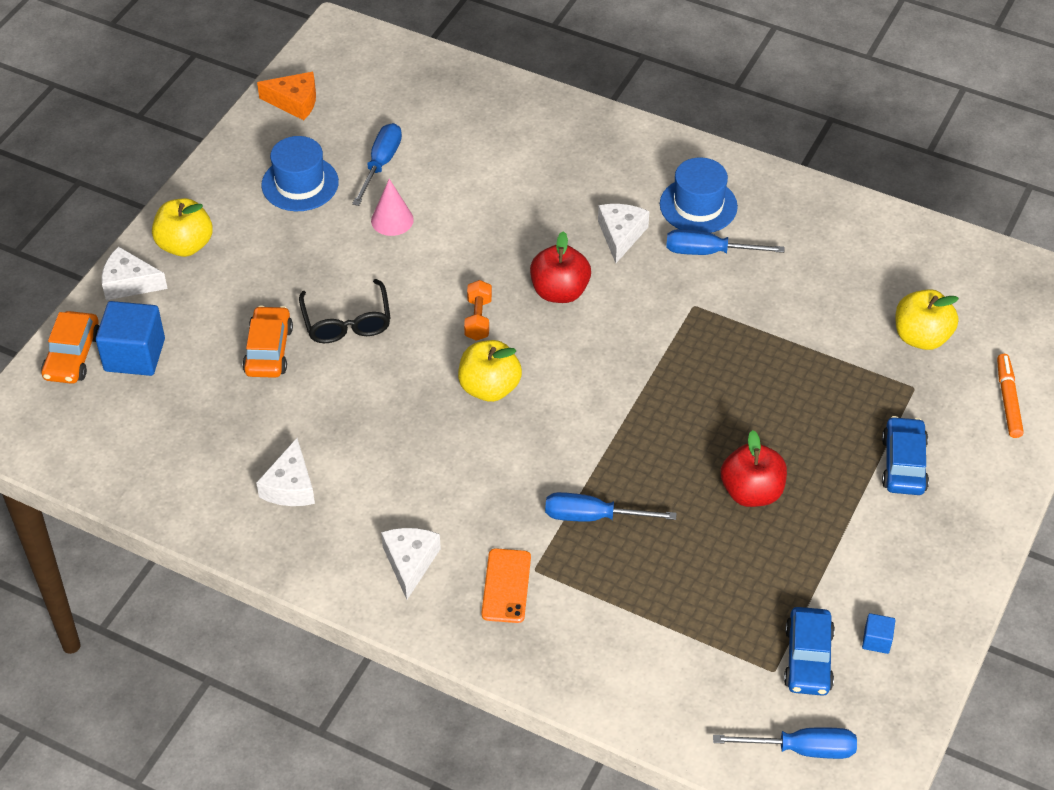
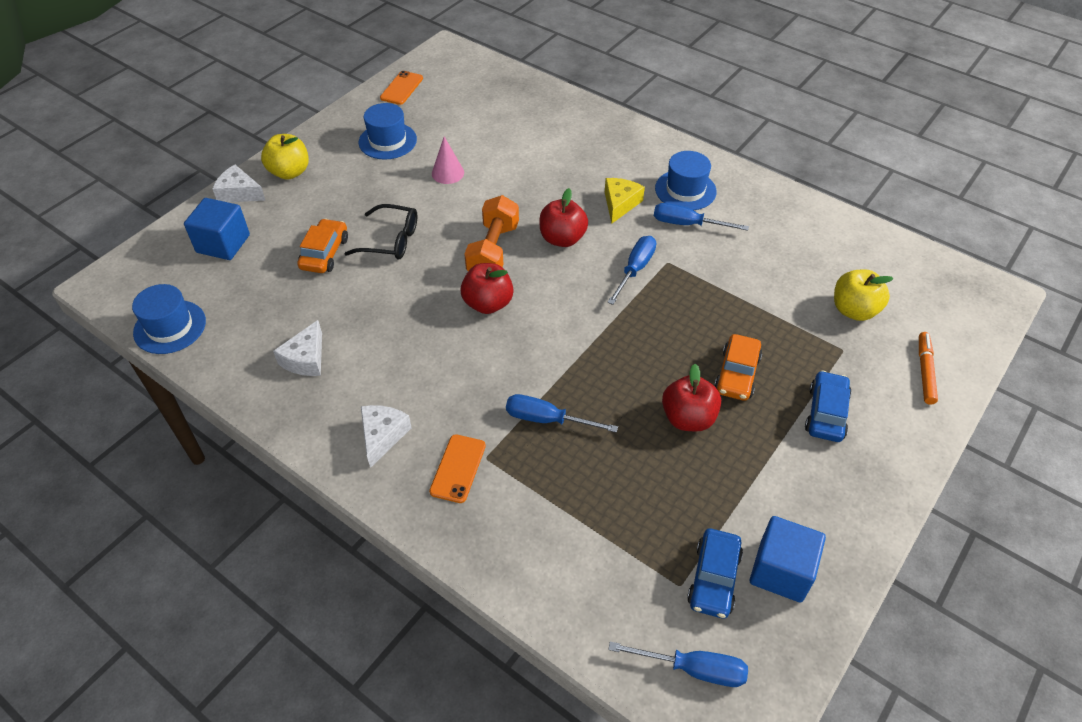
camera: 10 degrees right, 0 degrees up
(73, 356) = (177, 238): orange car -> orange car (737, 374)
(109, 471) = (170, 327): none -> blue hat
(294, 102) = (401, 88): orange cheese -> orange phone
(347, 322) = (391, 240): black glasses -> black glasses turned 75 degrees counterclockwise
(381, 164) = (451, 135): blue screwdriver -> blue screwdriver (635, 269)
(478, 319) = (493, 251): orange dumbbell -> orange dumbbell, size x1.79
(489, 388) = (488, 303): yellow apple -> red apple
(620, 235) = (620, 204): white cheese -> yellow cheese
(876, 640) = (781, 571): blue cube -> blue cube, size x2.13

